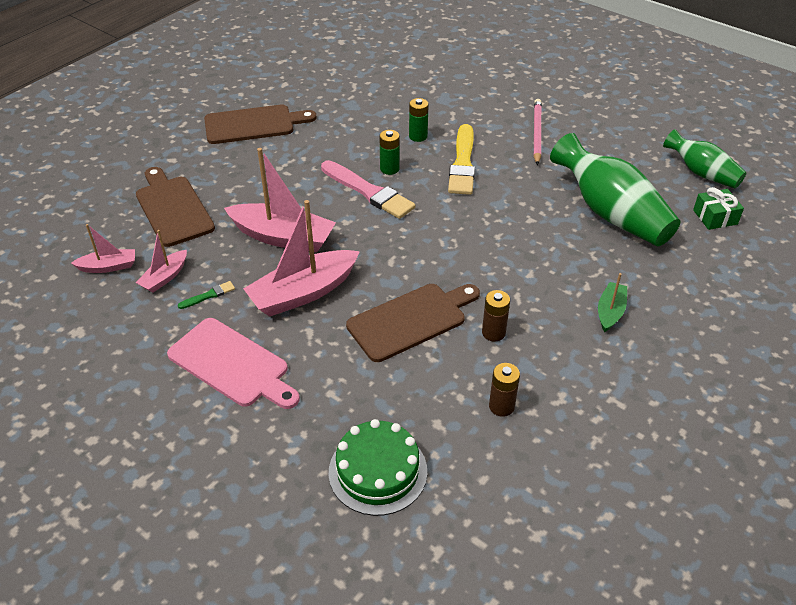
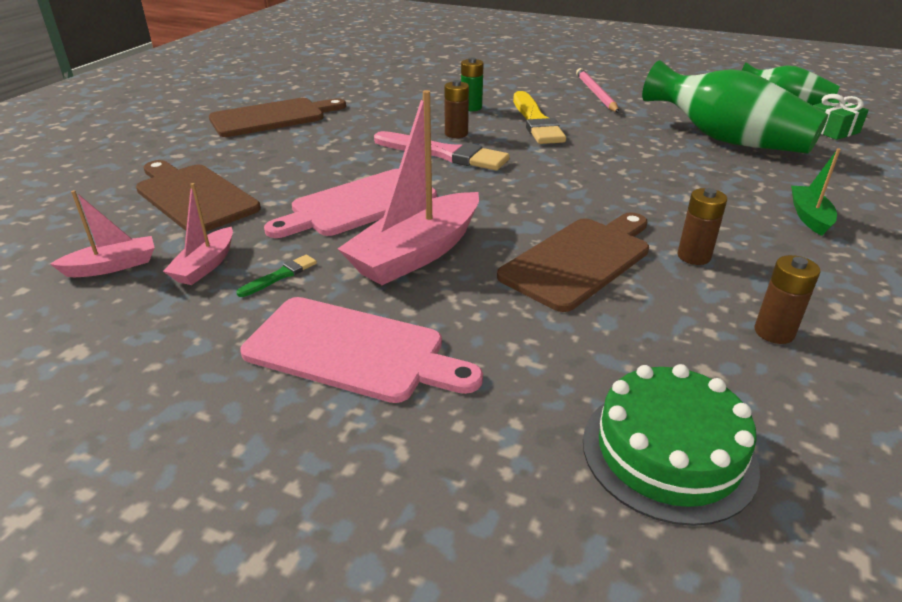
camera: 15 degrees left, 10 degrees down
(283, 237) = (358, 204): pink boat -> pink cutting board
(389, 169) = (456, 134): green battery -> brown battery

